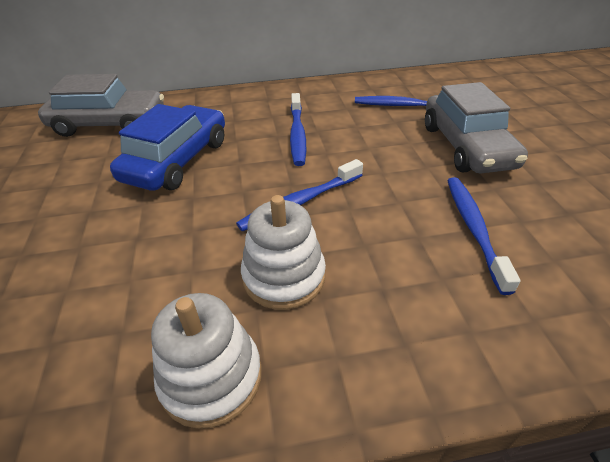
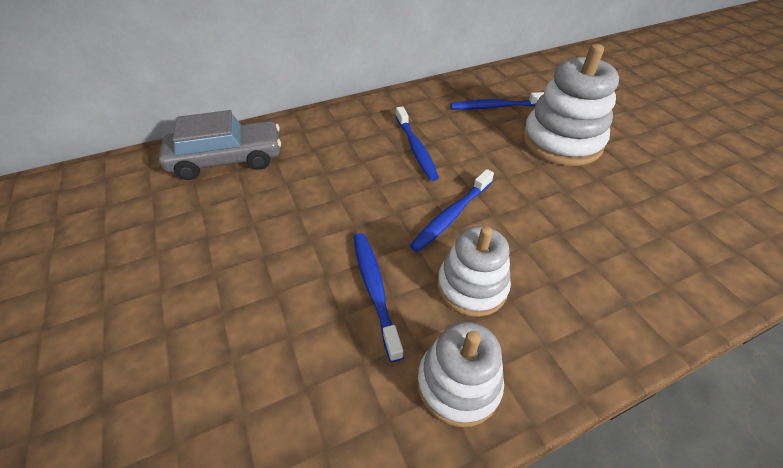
camera: 15 degrees left, 5 degrees up
(177, 160) = (319, 190): blue car -> none
(466, 146) = (561, 142): grey car -> white stacking toy
(473, 229) = (597, 217): blue toothbrush -> blue toothbrush (375, 289)

